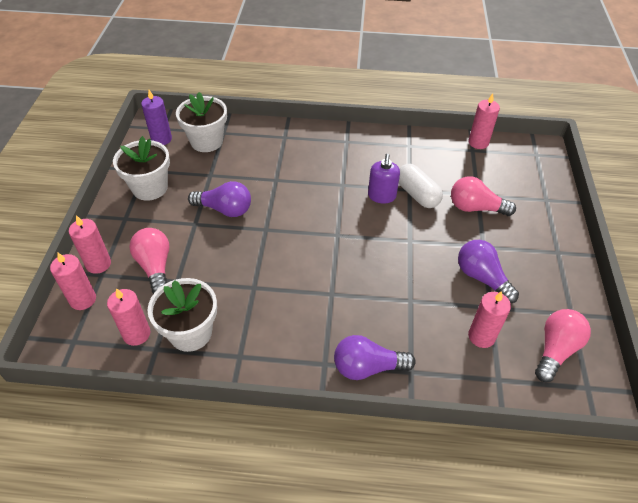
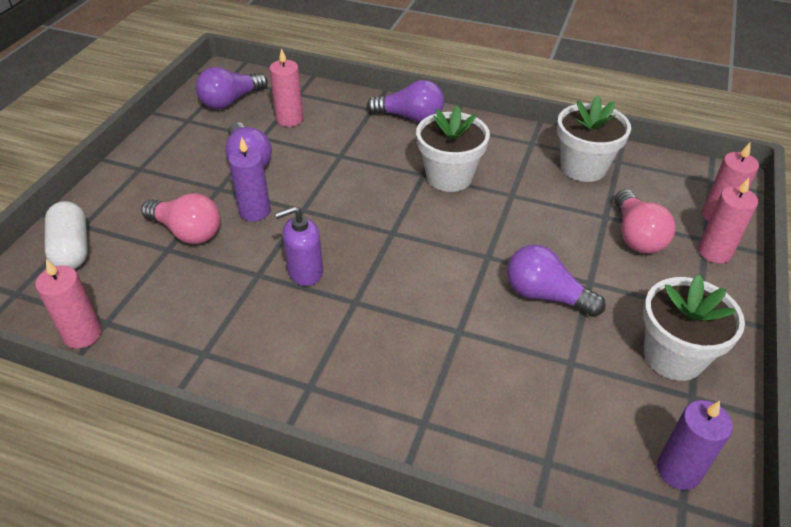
camera: 165 degrees left, 5 degrees down
(136, 334) = (642, 175): pink candle -> none
(206, 141) = (582, 443): white flower pot -> white flower pot (449, 177)
(381, 196) = (305, 272): purple soap dispenser -> purple soap dispenser turned 135 degrees counterclockwise
(417, 194) = (252, 265): white capsule -> white capsule (72, 249)
(442, 232) = (255, 211): none -> purple candle
(555, 350) = (231, 101): pink light bulb -> purple light bulb

